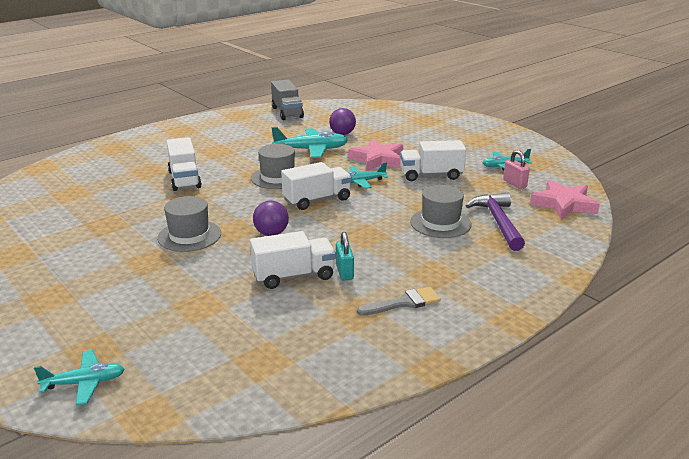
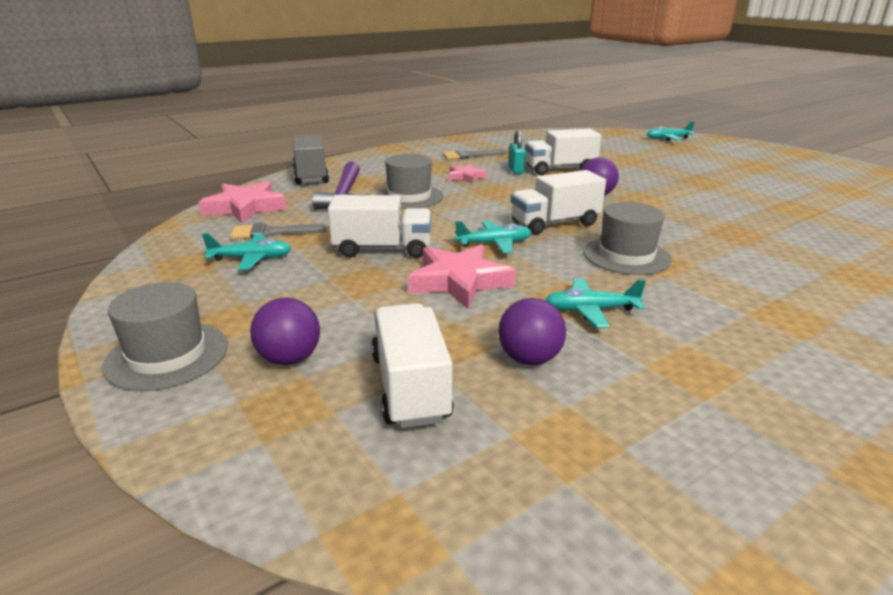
camera: 175 degrees left, 0 degrees up
(184, 179) = (775, 259): white truck -> white truck (410, 387)
(189, 236) = (684, 196): grey hat -> grey hat (167, 355)
(287, 112) = (733, 486): grey truck -> grey truck (311, 176)
(311, 150) = (590, 310): turquoise plane -> turquoise plane, size x0.63
(397, 255) = (466, 177): none -> pink star
(437, 130) = (289, 359): none -> purple ball
(514, 183) = (272, 233): pink padlock -> grey brush

